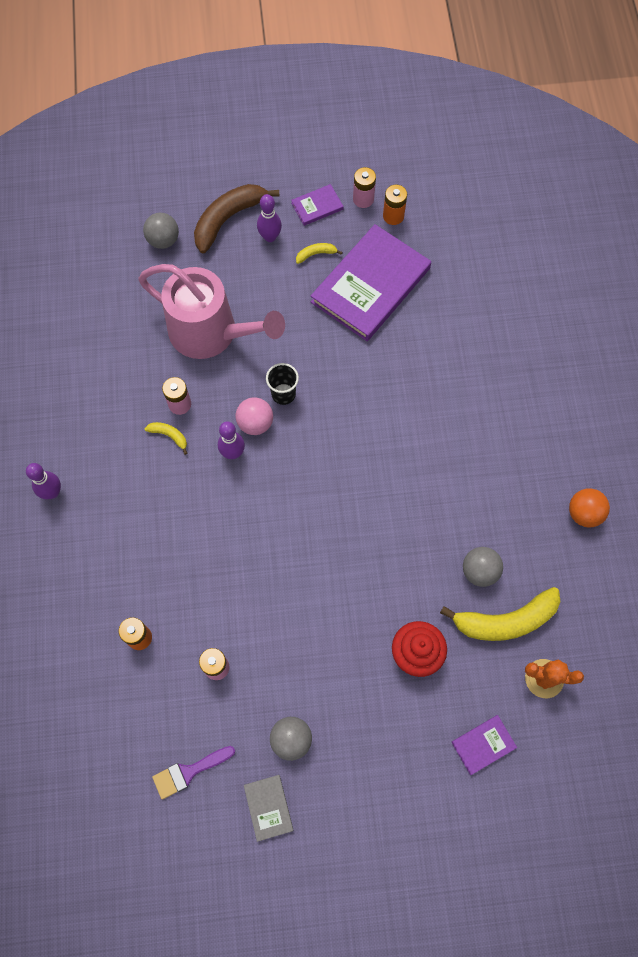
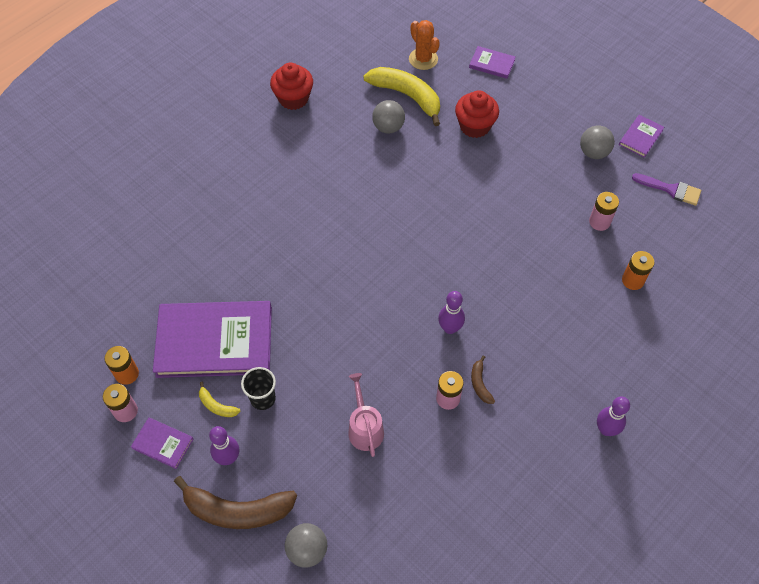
camera: 130 degrees left, 10 degrees down
(169, 436) = (480, 383): yellow banana -> brown banana
(211, 333) = (365, 428): pink watering can -> pink watering can, size x0.48
(255, 423) = (412, 331): pink ball -> none
(268, 807) = (640, 137): grey book -> purple book
(283, 394) = (370, 331): black cup -> black cup (263, 398)
(584, 513) = (293, 98): orange ball -> red cupcake

